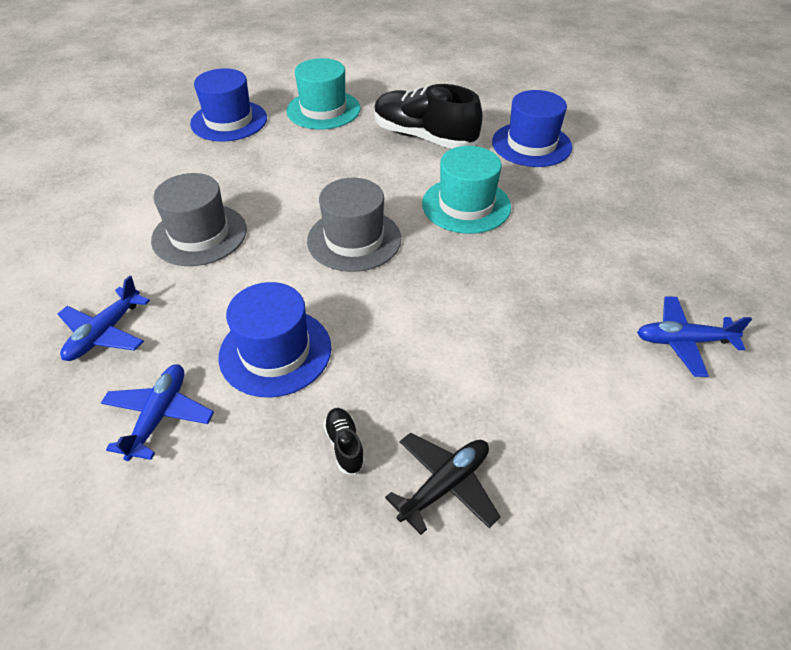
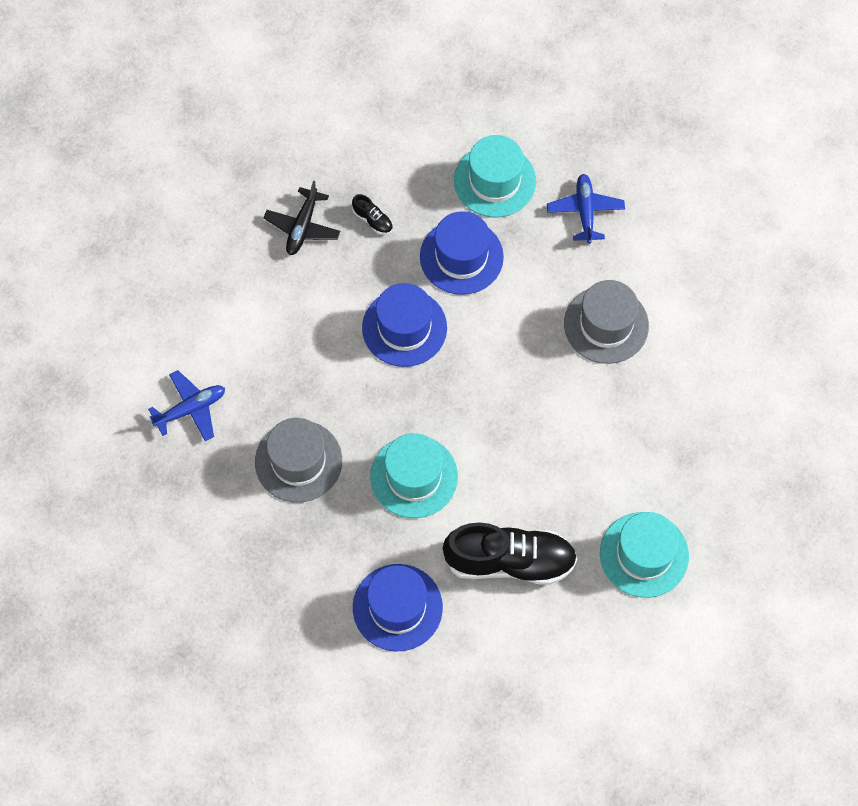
camera: 150 degrees right, 20 degrees up
(159, 416) = (494, 181): blue plane -> turquoise hat
(229, 121) = (721, 482): blue hat -> blue hat (404, 328)
(354, 239) = (481, 384): grey hat -> grey hat (298, 461)

